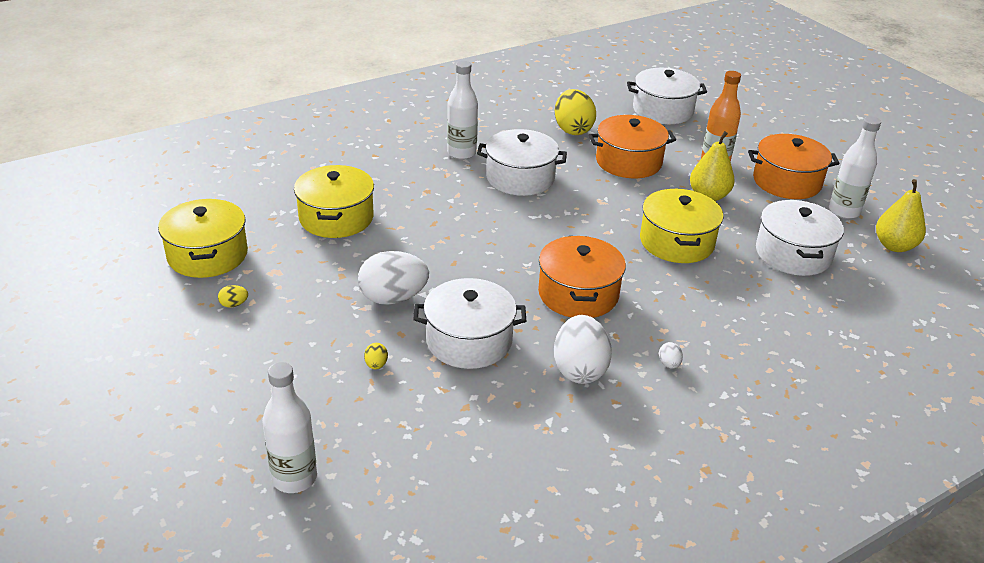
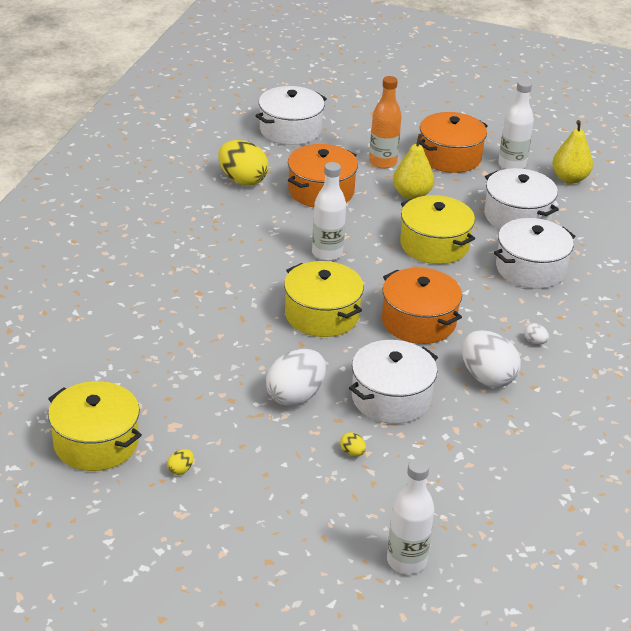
camera: 40 degrees left, 0 degrees up
(336, 218) = (157, 354): yellow pot -> yellow pot (322, 315)
(461, 153) = (181, 244): white bottle -> white bottle (327, 253)
(520, 178) = (257, 245): white pot -> white pot (530, 268)

